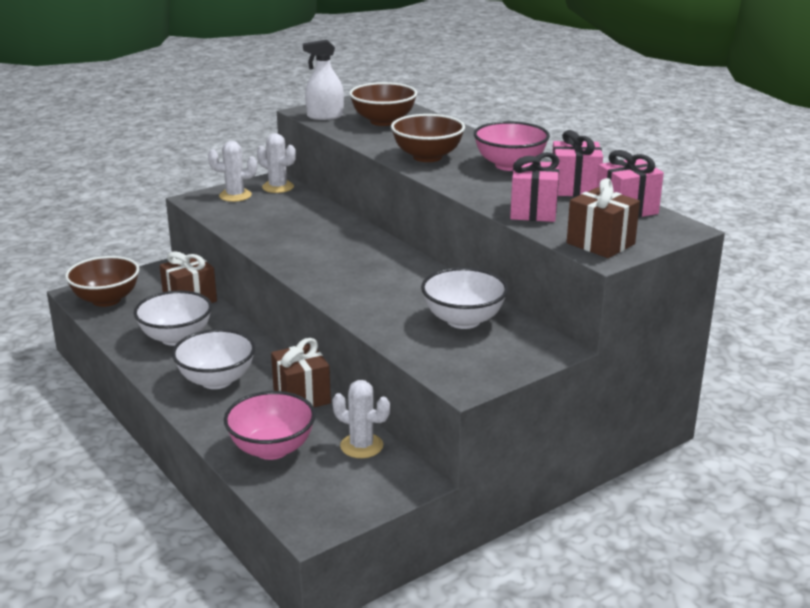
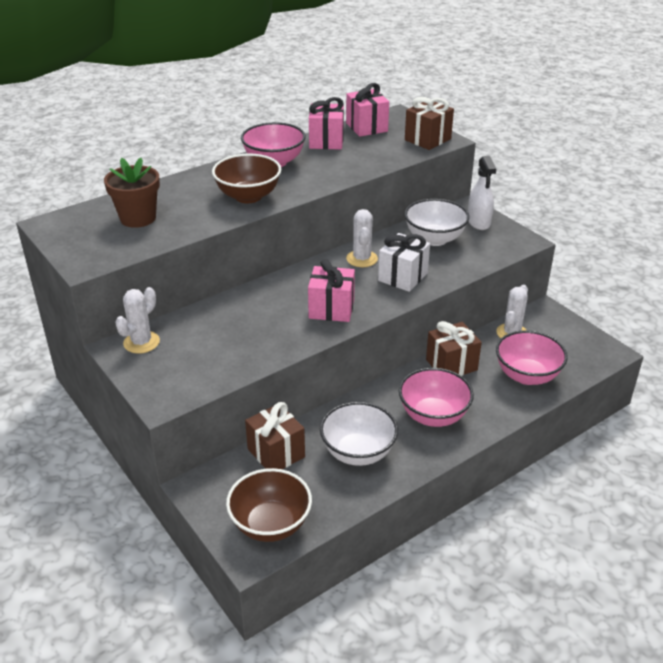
camera: 90 degrees left, 10 degrees up
(216, 380) = (433, 416): white bowl -> pink bowl
(235, 195) = (159, 371): white cactus -> white cactus (362, 259)
(325, 116) = (108, 252): white spray bottle -> white spray bottle (478, 222)
(374, 298) = (402, 277): none -> white gift
(383, 121) = (138, 218): brown bowl -> brown flower pot
(533, 211) = (372, 158): pink gift -> pink gift (331, 309)

